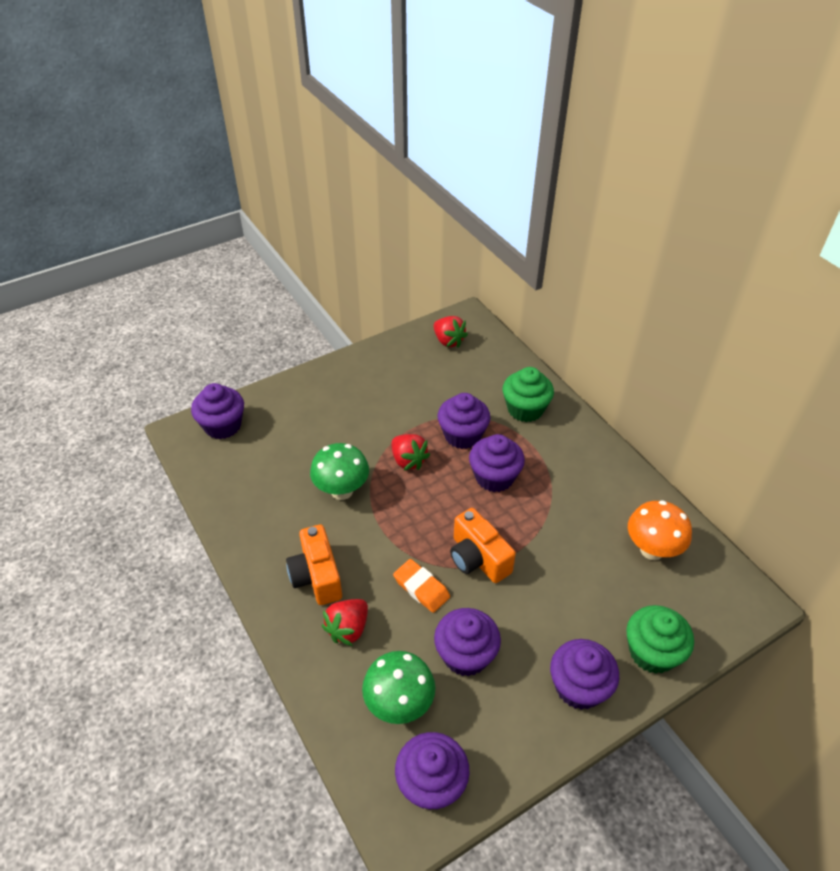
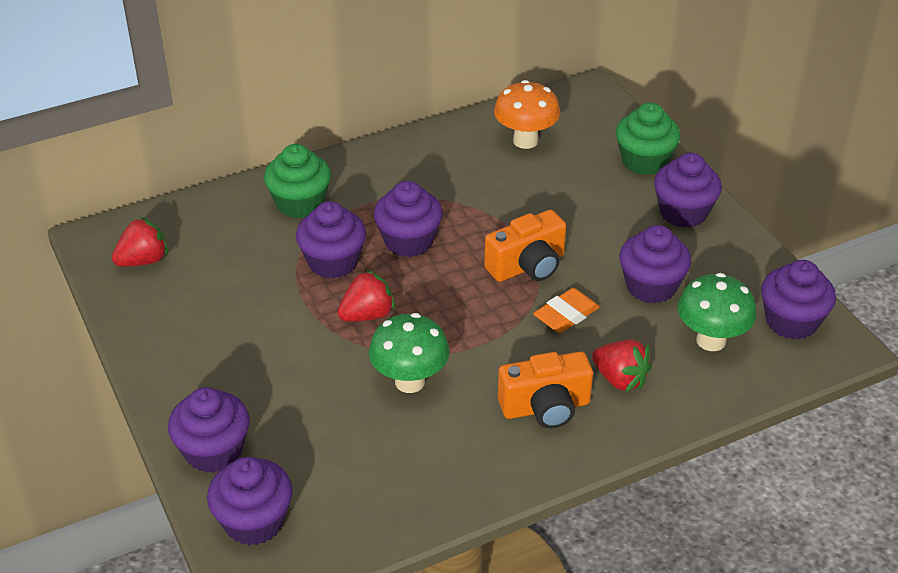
camera: 85 degrees left, 5 degrees down
(280, 400) = (214, 451): none -> purple cupcake

